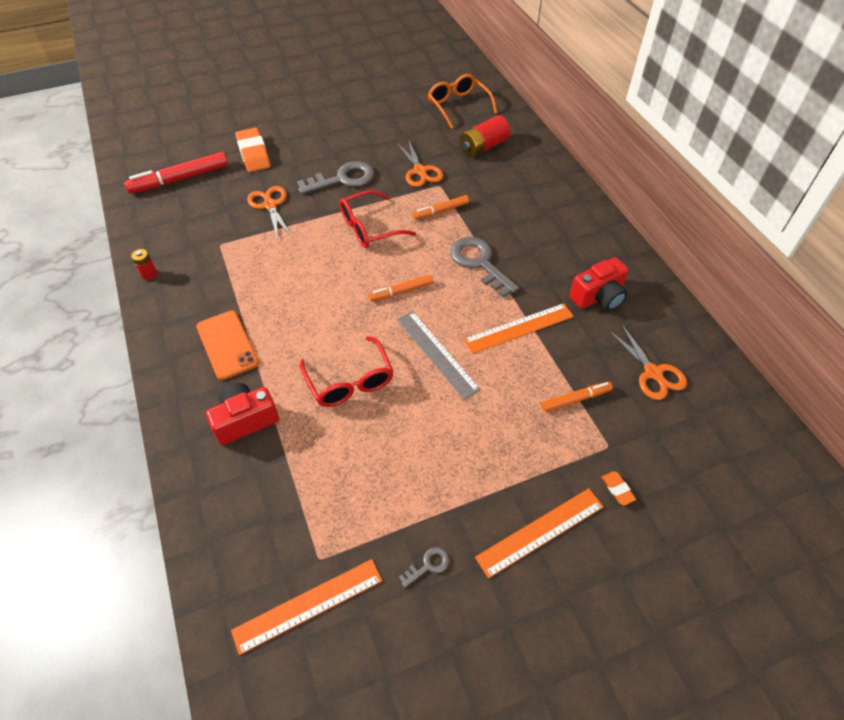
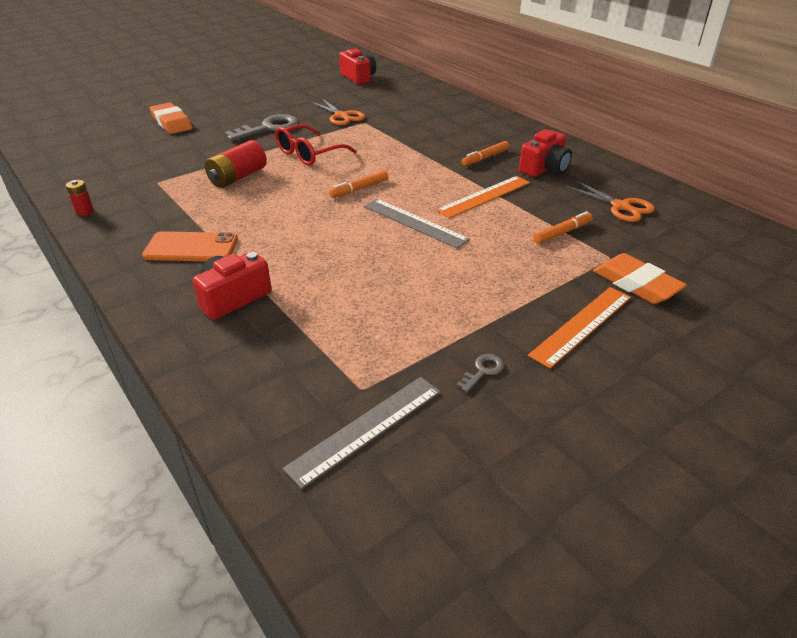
camera: 15 degrees left, 15 degrees down
(180, 179) = (98, 146): red marker -> none
(227, 345) = (191, 247): orange phone -> orange phone turned 45 degrees counterclockwise
(270, 205) = (202, 152): orange scissors -> none
(308, 605) = (366, 428): orange ruler -> grey ruler
(350, 381) = (335, 253): red glasses -> none
(441, 211) = (373, 137): orange marker -> orange marker (485, 158)
(458, 106) = (358, 77): orange glasses -> red camera
(479, 263) = (425, 162): grey key -> none
(483, 147) = (393, 97): red battery -> red battery (238, 177)
(617, 489) = (636, 284): orange eraser -> orange eraser, size x2.21

